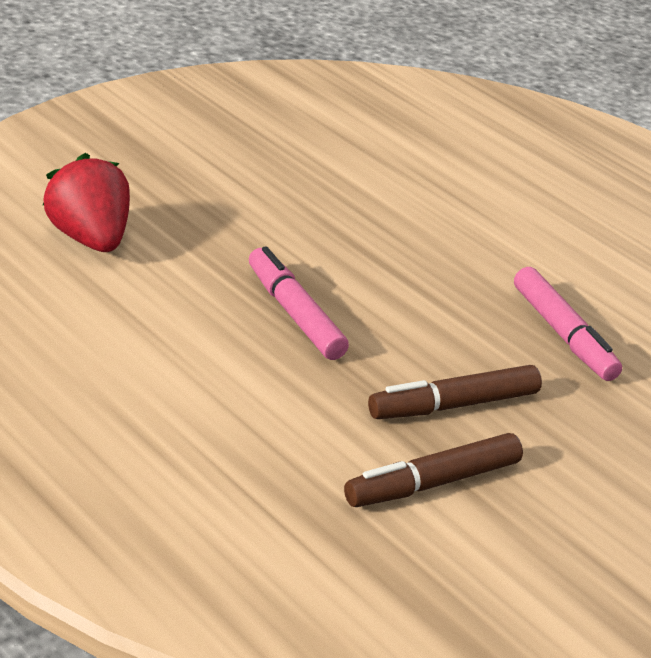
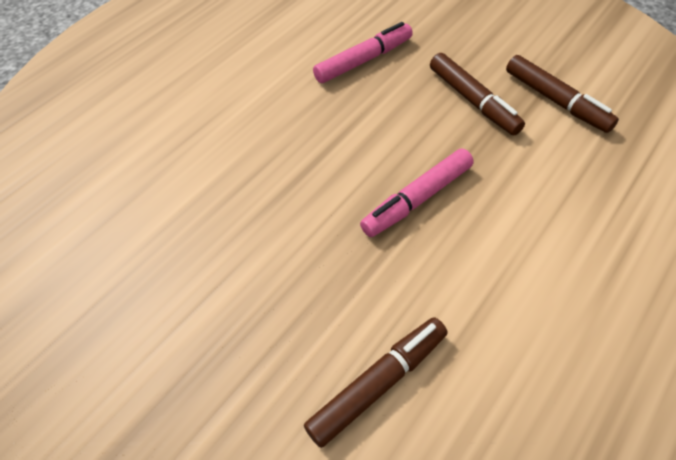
camera: 95 degrees left, 20 degrees up
(90, 239) = (377, 384): red strawberry -> brown marker

